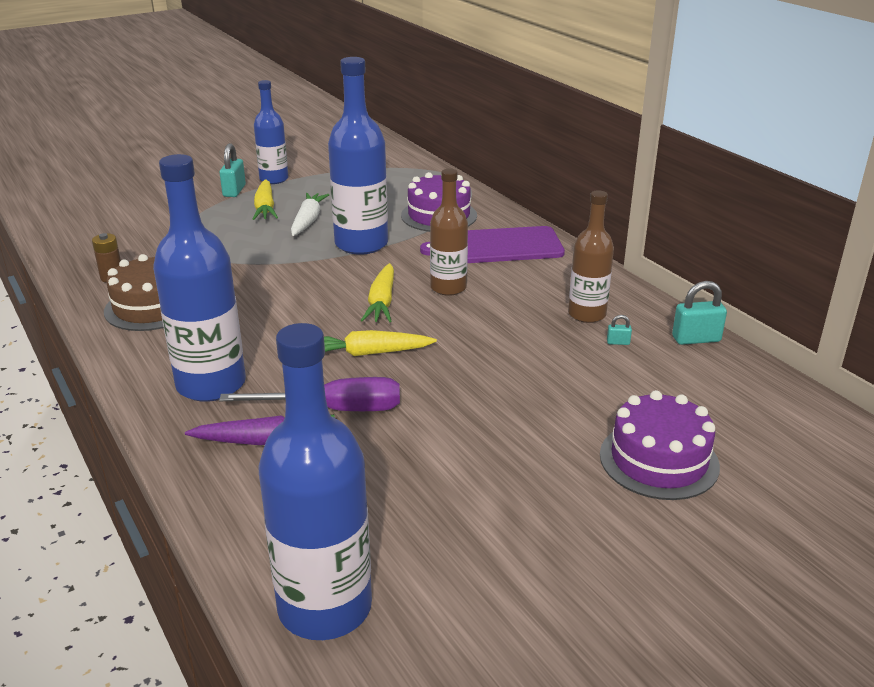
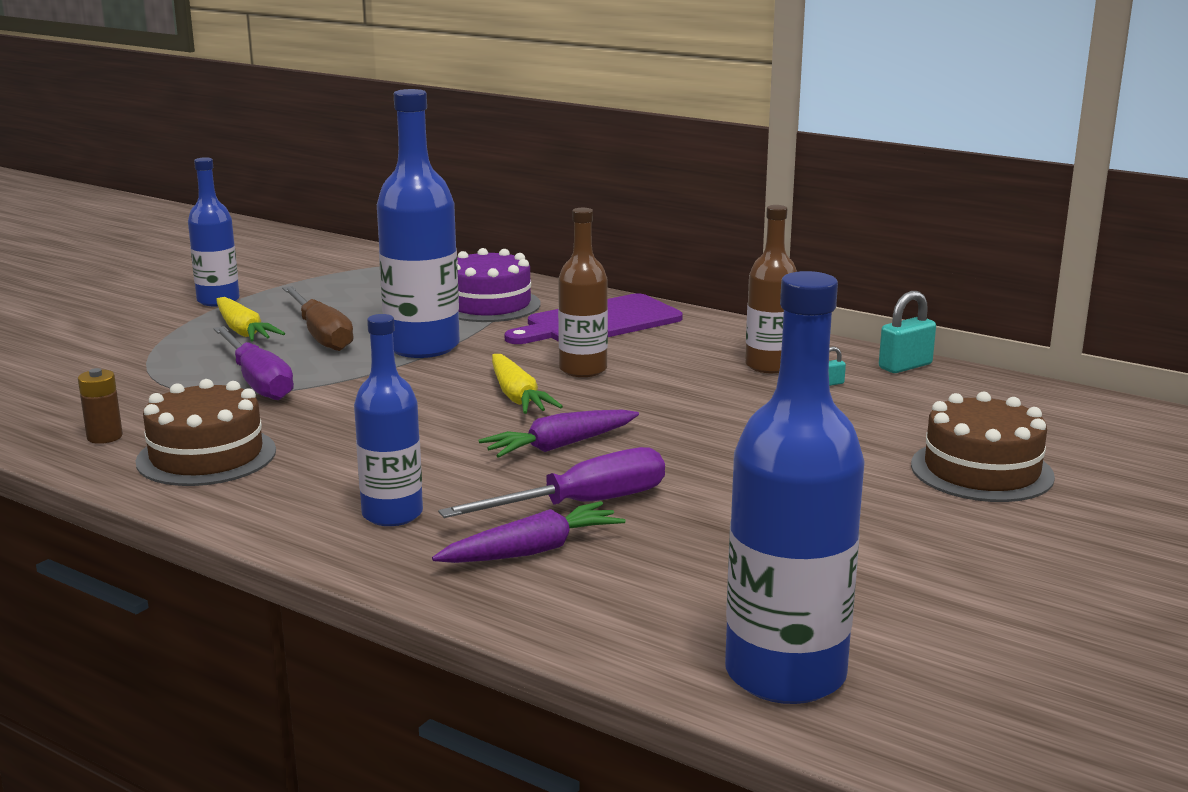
camera: 25 degrees left, 10 degrees down
(211, 384) = (392, 514): blue bottle -> blue bottle, size x0.62
(234, 191) = (174, 320): turquoise padlock -> none
(235, 252) = (257, 382): none -> purple screwdriver
(308, 221) = (321, 335): white carrot -> brown screwdriver
(369, 353) = (560, 446): yellow carrot -> purple carrot
(659, 460) = (981, 471): purple cake -> brown cake

